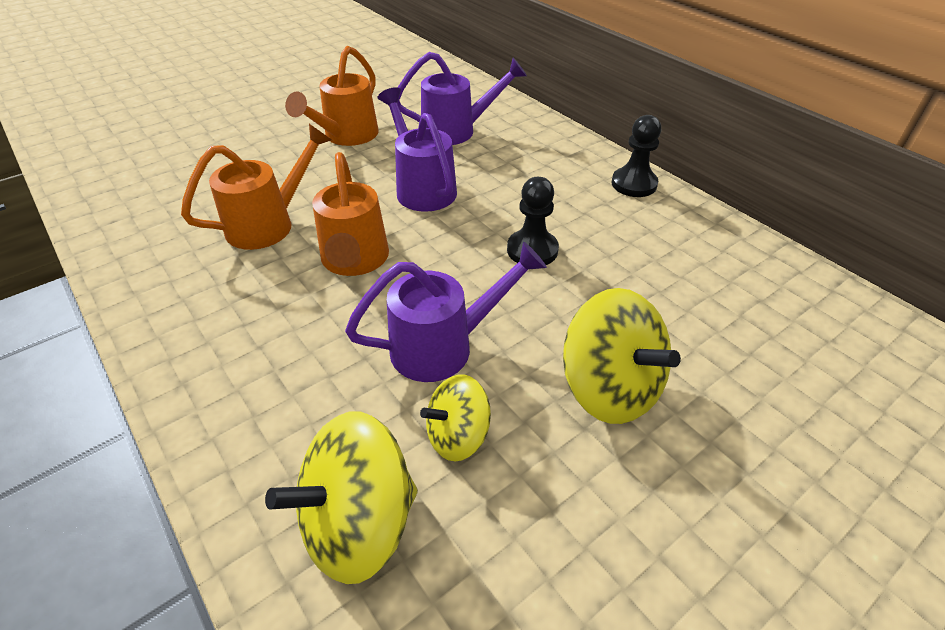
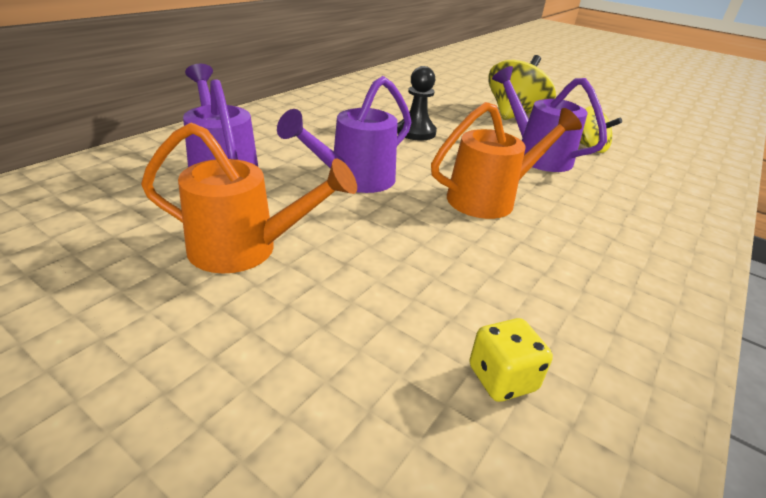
camera: 110 degrees left, 10 degrees down
(176, 202) = (502, 378): none -> yellow dice
(268, 224) = (480, 264): orange watering can -> none
(359, 523) = (667, 166): yellow spinning top -> none
(634, 184) = (308, 101): black pawn -> none

